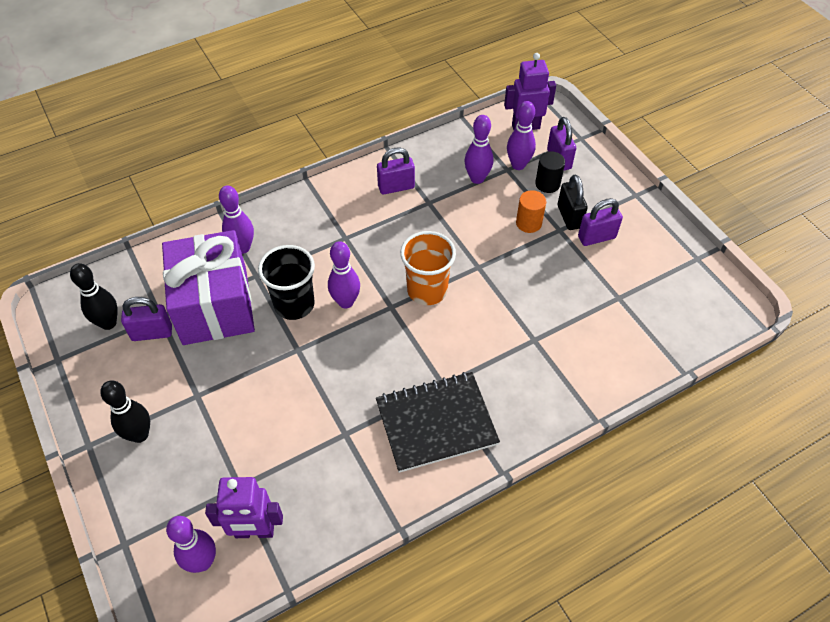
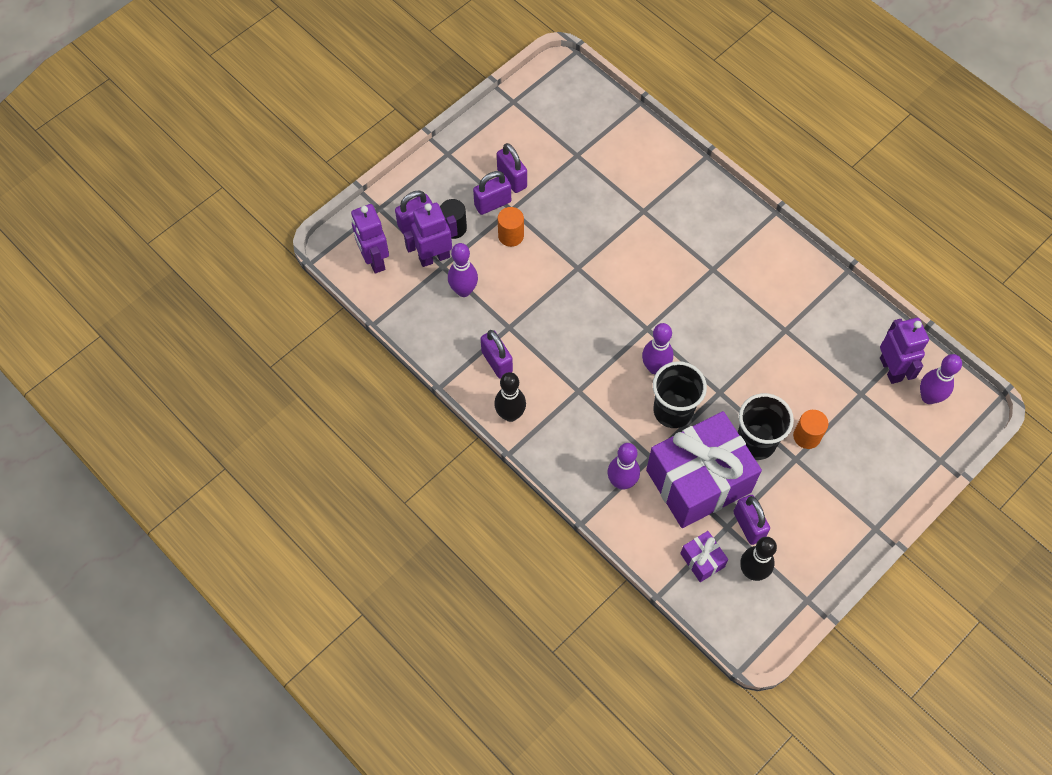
camera: 105 degrees left, 10 degrees up
(139, 435) = (849, 490): black bowling pin -> black bowling pin (510, 414)
(140, 287) = (702, 560): none -> purple gift
(215, 413) = (806, 436): none -> orange cylinder
(231, 365) = (755, 442): none -> black cup
(427, 290) = (619, 303): orange cup -> none
(436, 422) = (749, 266): black notebook -> none
(518, 165) = (434, 257): purple bowling pin -> purple robot
(569, 217) = (492, 203): black padlock -> purple padlock

